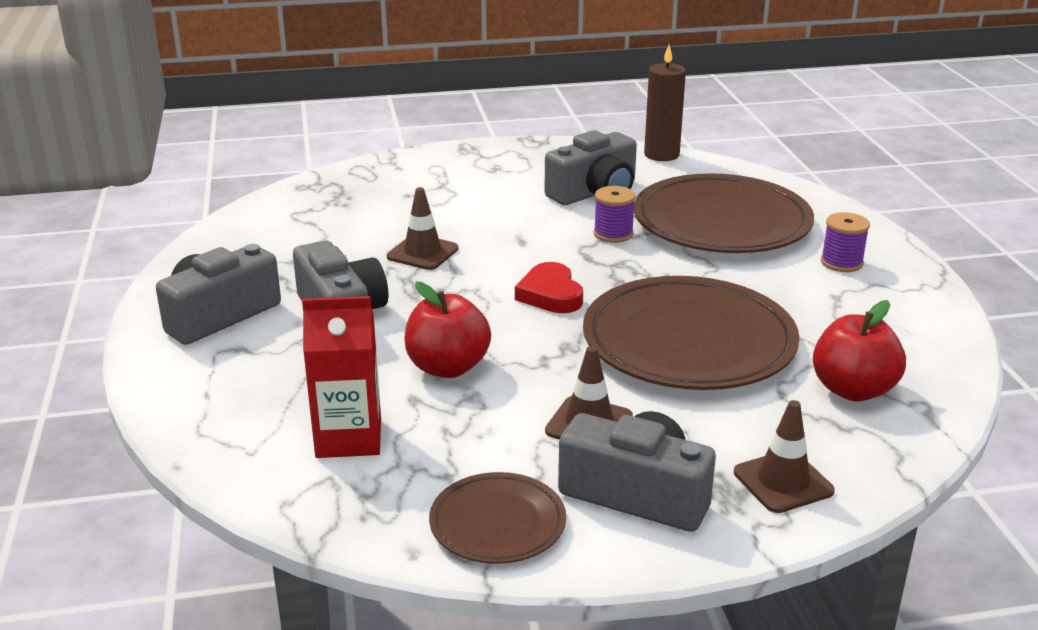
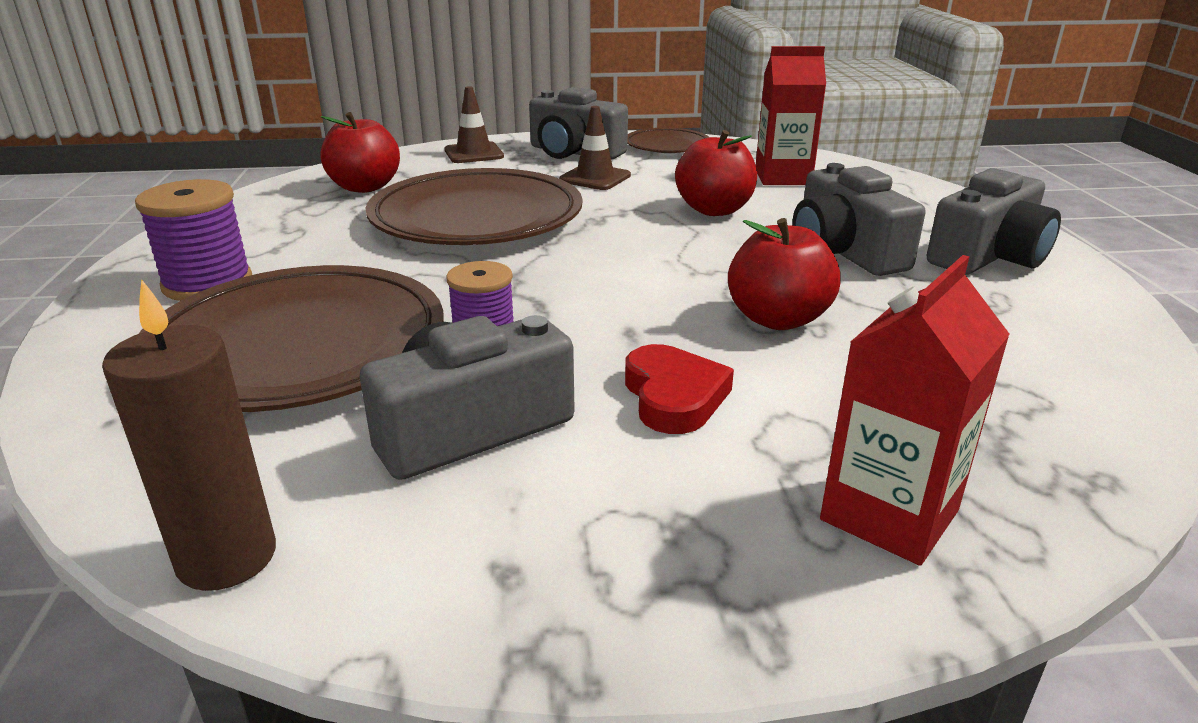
camera: 175 degrees left, 0 degrees up
(406, 173) = (889, 515): none -> red carton
(422, 253) = (777, 319): brown traffic cone -> red apple
(550, 294) = (603, 262): red heart -> red heart (673, 396)
(841, 262) = (207, 283): purple spool -> purple spool, size x1.52

